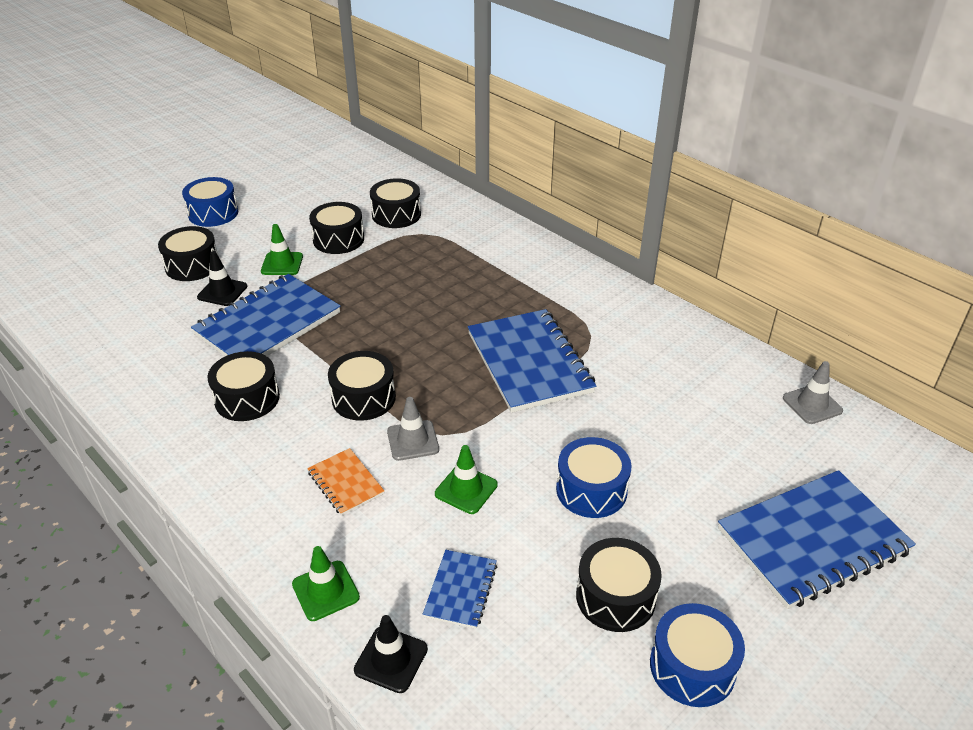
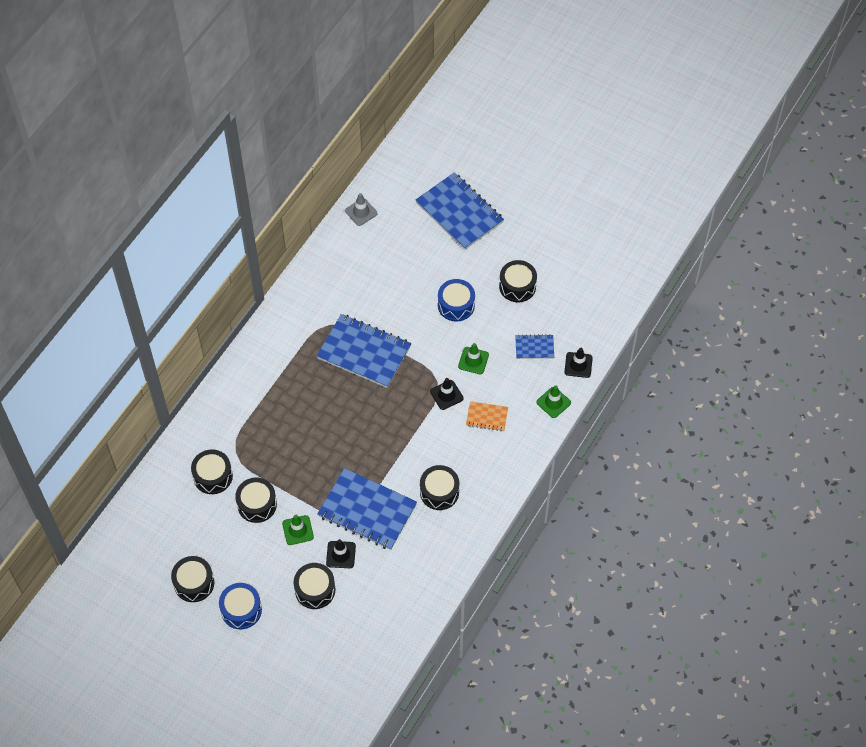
camera: 105 degrees left, 20 degrees up
(345, 483) = (487, 417): orange notebook -> orange notebook turned 60 degrees clockwise
(363, 398) = (420, 430): black drum -> black drum (194, 583)
(413, 440) = (446, 395): grey traffic cone -> black traffic cone
(529, 362) = (364, 352): blue notebook -> blue notebook turned 60 degrees clockwise
(692, 667) = (543, 255): blue drum -> none

